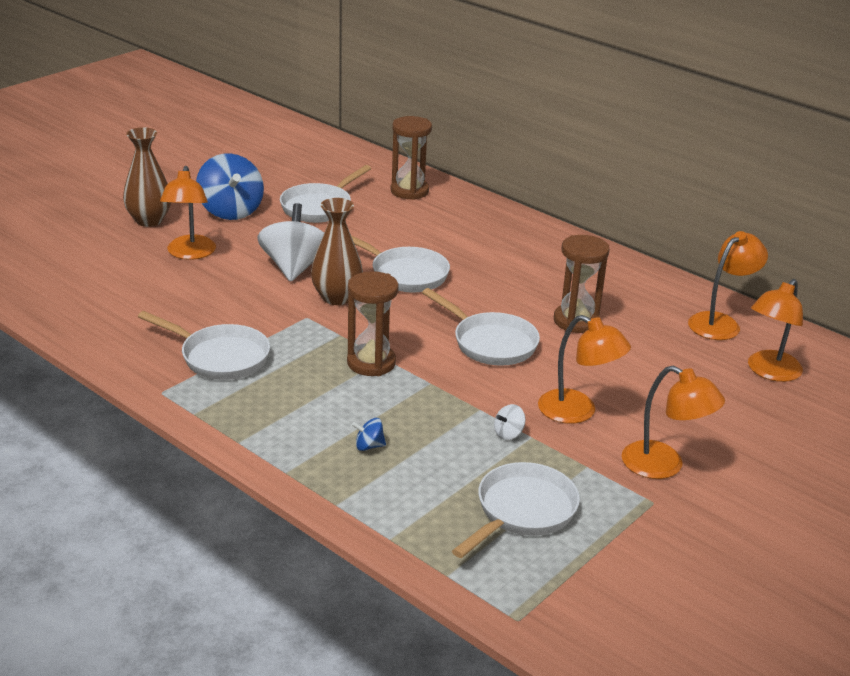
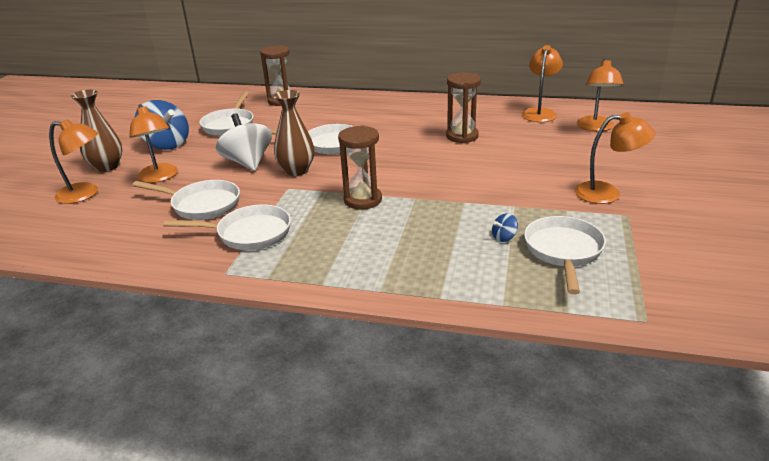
camera: 25 degrees left, 0 degrees up
(369, 446) = (419, 251): blue spinning top -> blue spinning top (504, 237)
(490, 343) = (426, 164): white pan -> white pan (202, 205)
(508, 434) = (498, 209): white spinning top -> none
(577, 412) = (523, 182): orange lamp -> orange lamp (85, 194)

